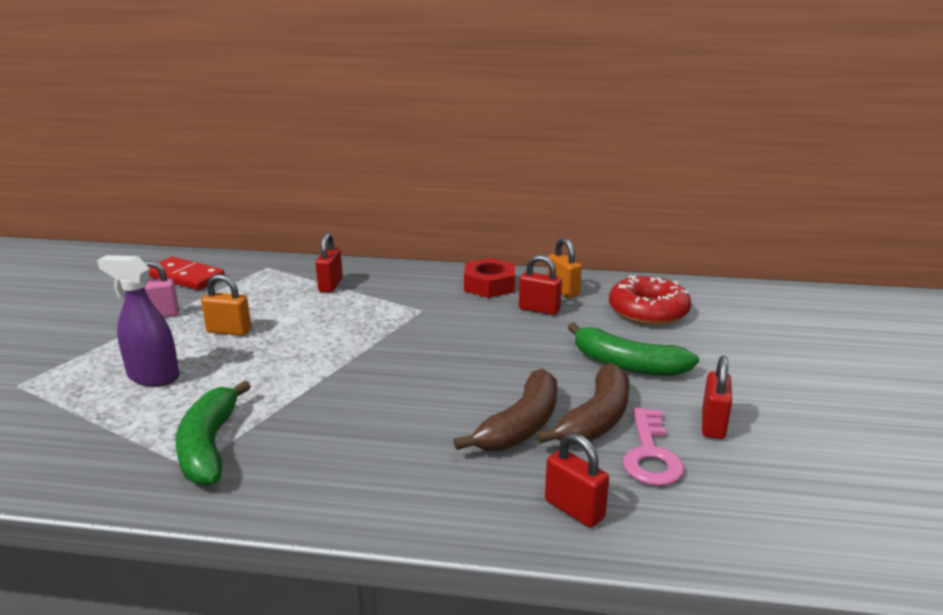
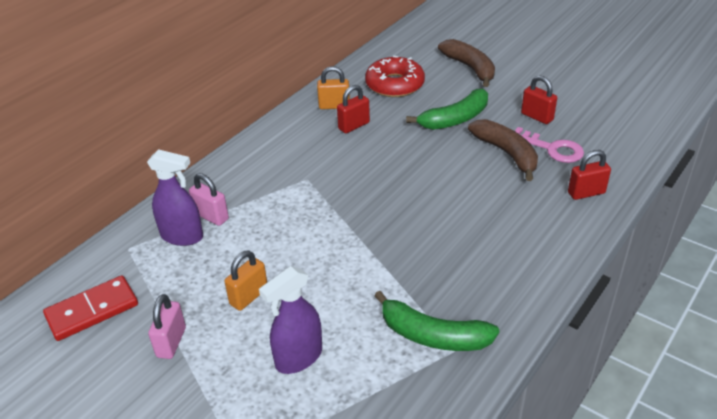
camera: 60 degrees left, 15 degrees up
(295, 282) = (182, 236): none -> purple spray bottle
(330, 285) = (211, 216): red padlock -> pink padlock
(489, 285) = (294, 134): red nut -> none
(521, 425) = (495, 184): brown banana -> brown banana (470, 68)

